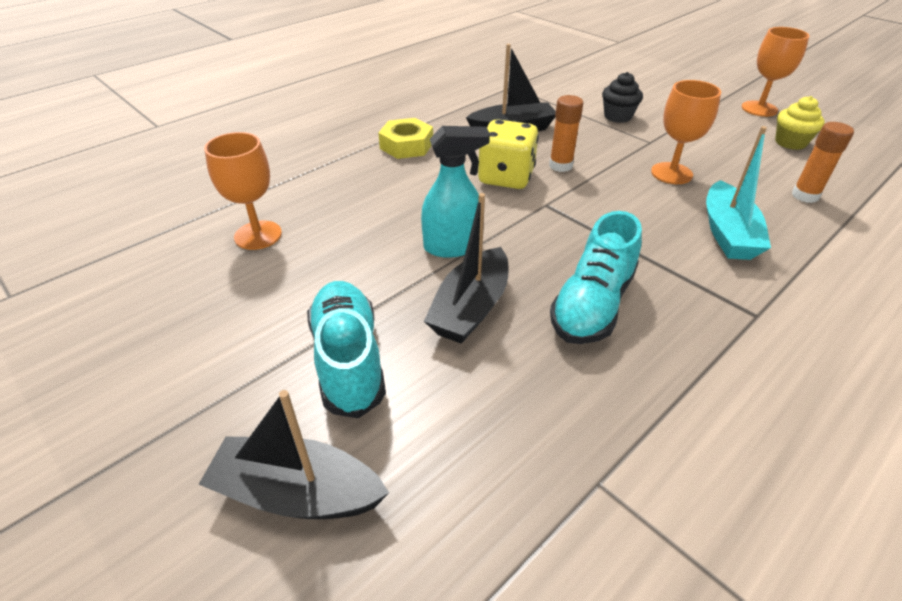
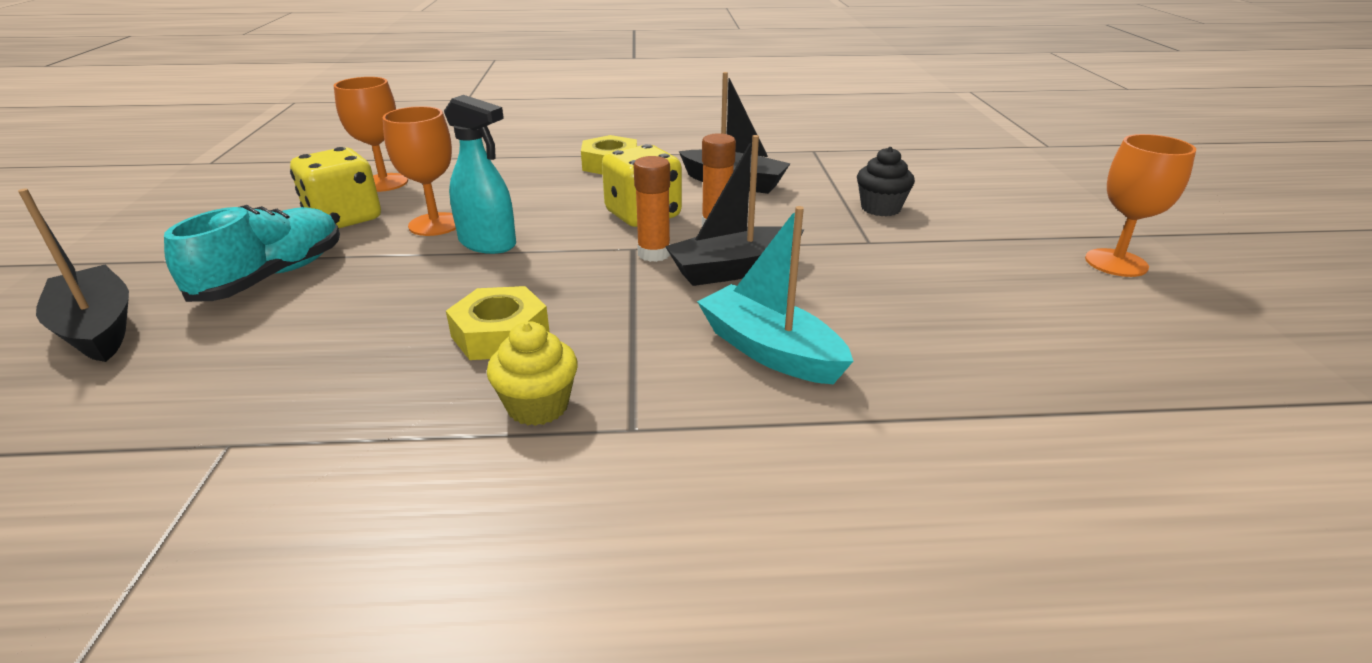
camera: 40 degrees right, 10 degrees down
(296, 282) = (344, 219): none -> yellow dice
(470, 308) = (408, 288): black boat -> black boat (733, 270)
(592, 304) = (500, 334): turquoise shoe -> yellow nut
(671, 173) = (828, 276): orange goblet -> orange goblet (435, 224)
(727, 233) = (770, 351): turquoise boat -> turquoise boat turned 90 degrees clockwise
(790, 142) = (1083, 310): yellow cupcake -> yellow cupcake (538, 406)
(805, 196) = (968, 366): orange glue stick -> orange glue stick (654, 254)

